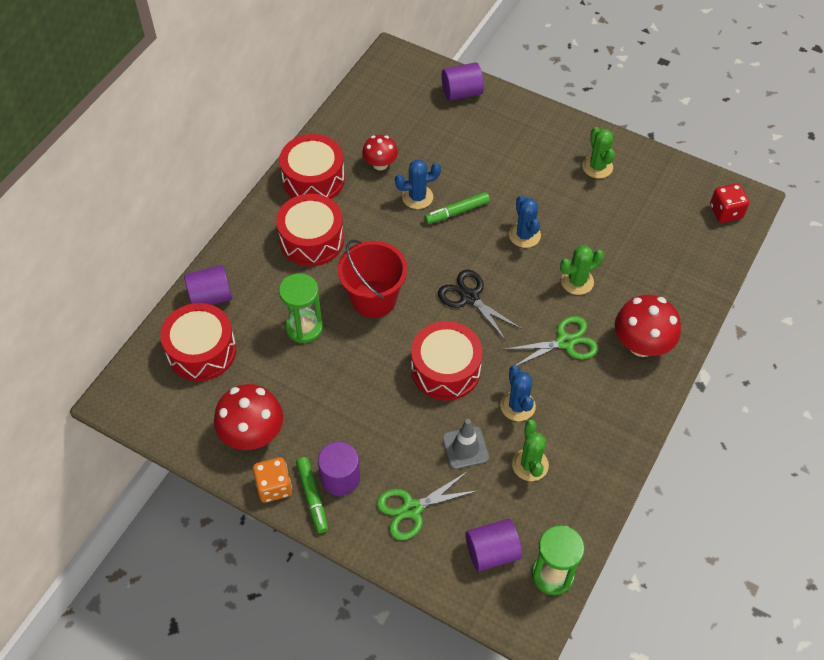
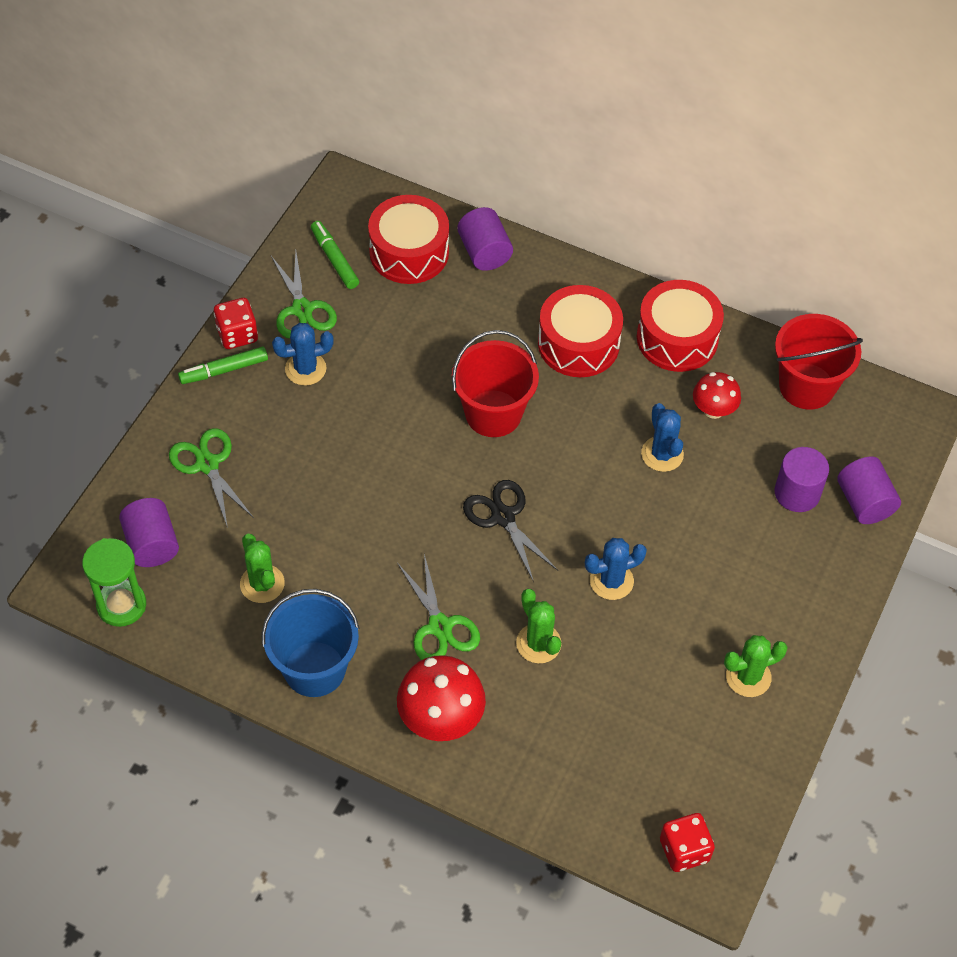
camera: 85 degrees right, 0 degrees up
(252, 434) = (302, 309): red mushroom -> green scissors
(274, 486) = (237, 334): orange dice -> red dice
(304, 327) = (446, 346): green hourglass -> none
(340, 478) = (247, 394): purple cylinder -> purple cylinder (797, 493)
(364, 111) = (806, 386): none -> red bucket
(445, 369) = (393, 493): red drum -> none
(457, 212) = (642, 501): green marker -> green marker (334, 259)
(465, 448) = (285, 516): grey traffic cone -> none
(469, 297) = (503, 517): black scissors -> black scissors turned 75 degrees counterclockwise
(517, 406) = (343, 571): blue cactus -> blue cactus (305, 369)
(530, 465) = (262, 584): green cactus -> green cactus turned 75 degrees clockwise
(605, 427) = (314, 669): none -> blue bucket

